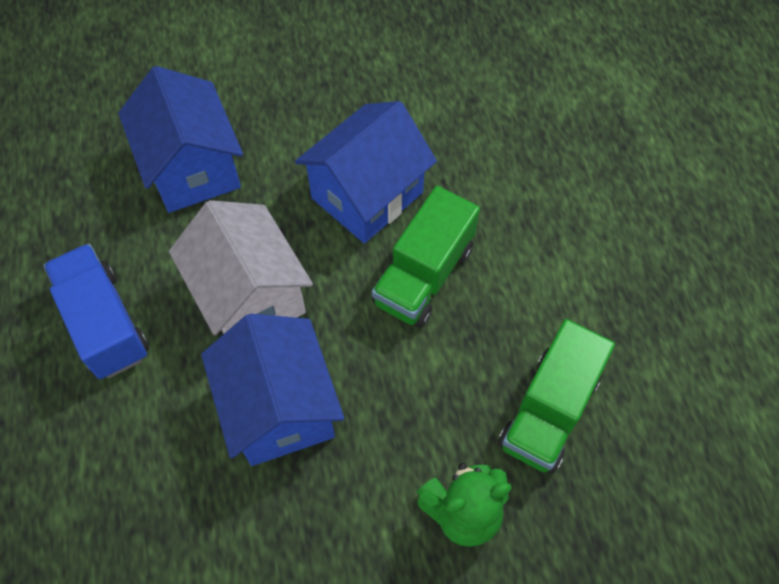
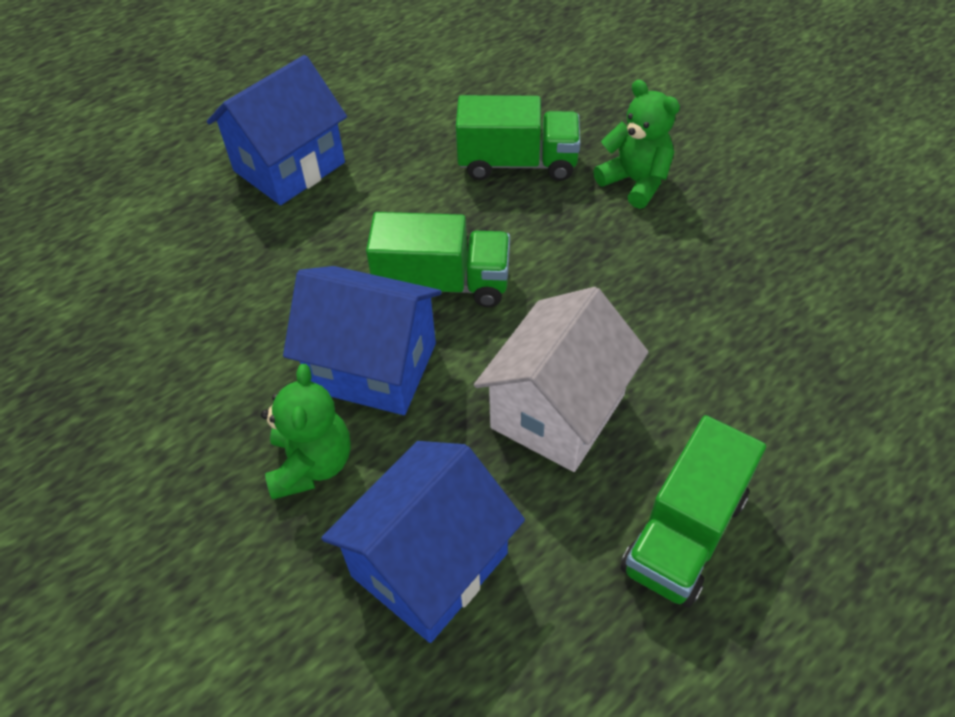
camera: 115 degrees left, 10 degrees down
(105, 324) = (684, 533): blue truck -> green truck
(279, 408) = (649, 330): blue house -> blue house (289, 167)
(308, 132) = (312, 464): none -> green teddy bear

